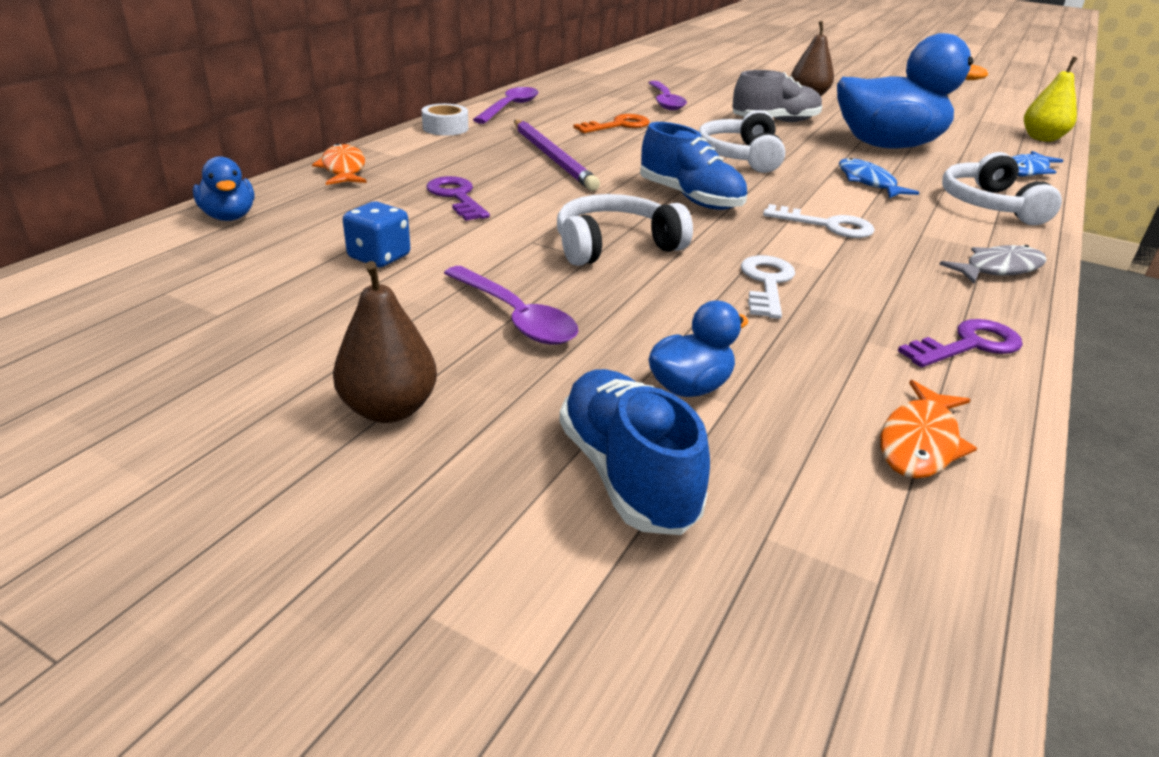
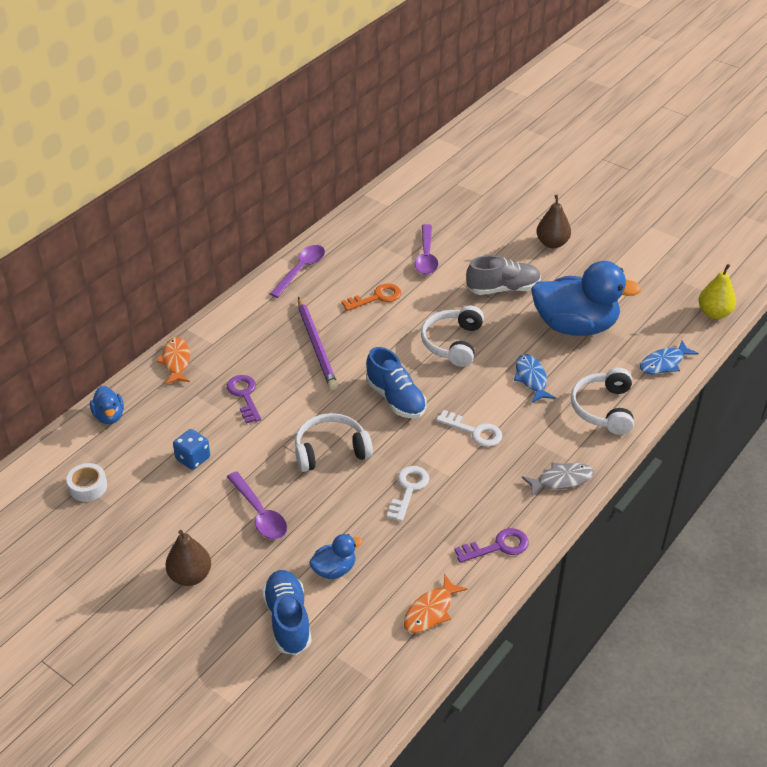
camera: 10 degrees right, 10 degrees up
(445, 128) = (248, 304): white tape -> white tape (88, 487)

